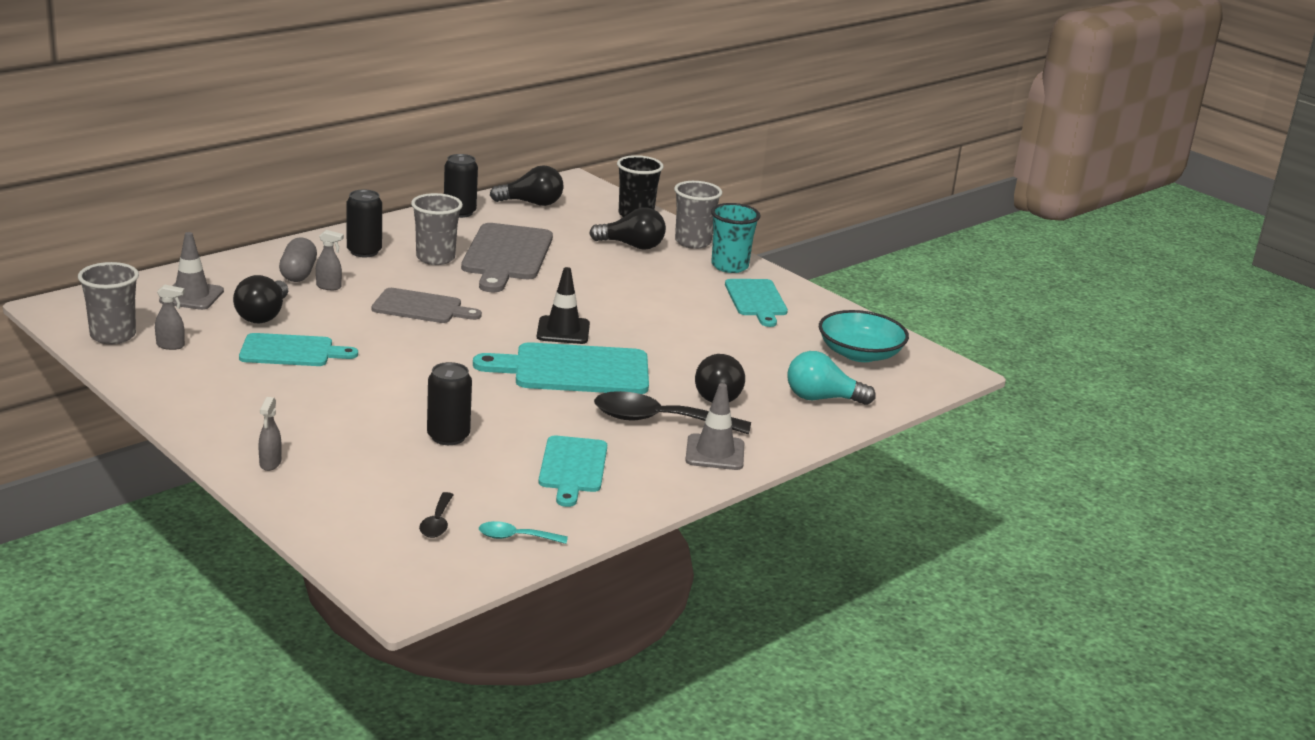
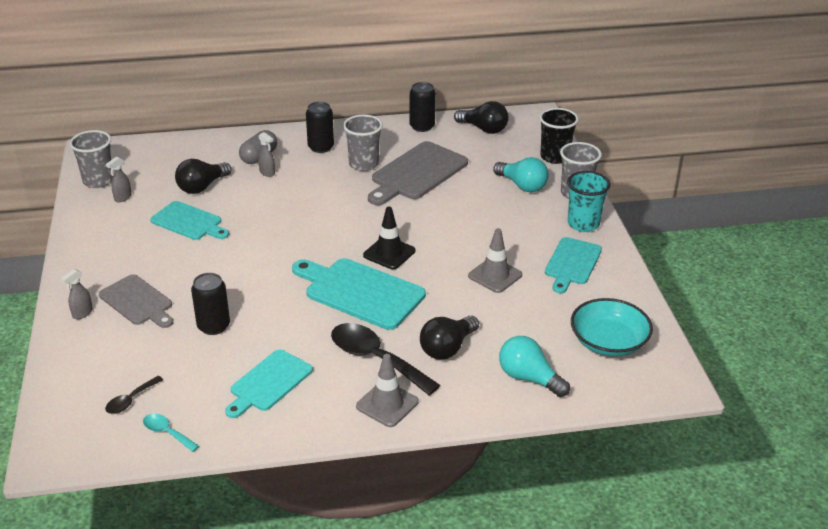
camera: 35 degrees right, 10 degrees up
(171, 346) = (122, 198): grey spray bottle -> grey spray bottle turned 90 degrees clockwise
(191, 296) = (175, 160): grey traffic cone -> grey traffic cone (495, 275)
(421, 307) = (310, 206): grey cutting board -> grey cutting board (138, 302)
(632, 246) = (522, 185): black light bulb -> turquoise light bulb

